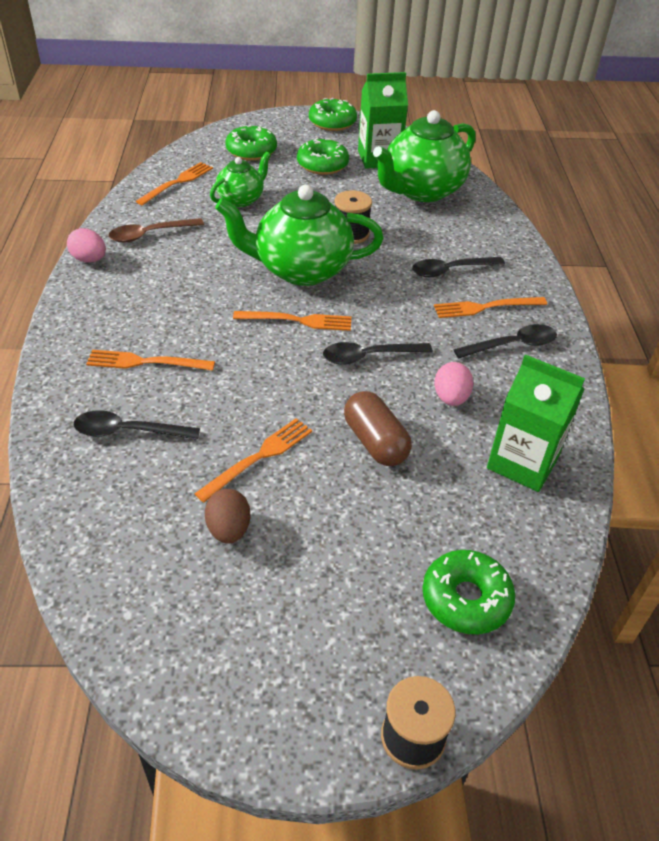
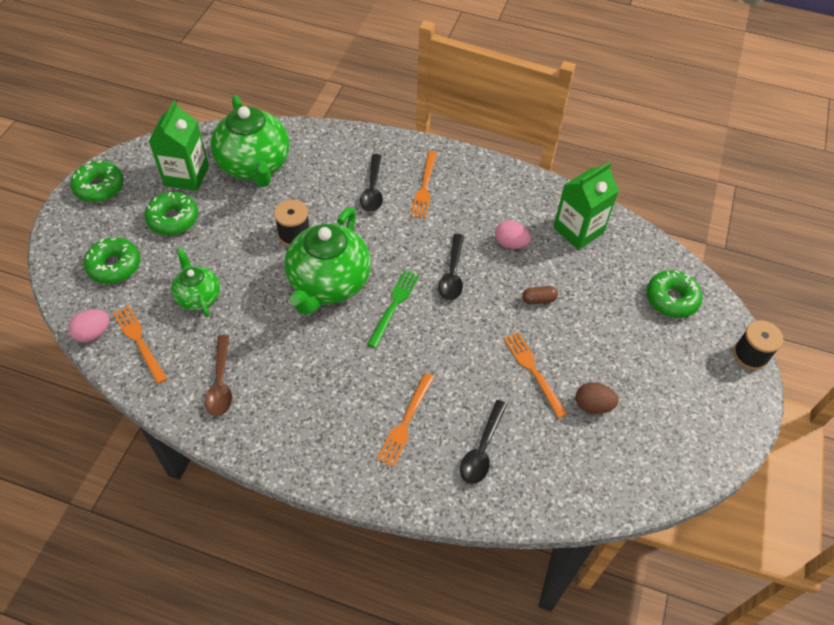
camera: 70 degrees left, 10 degrees up
(89, 259) = (238, 441): pink egg -> pink egg (93, 333)
(298, 321) = (394, 305): orange fork -> green fork
(375, 442) = (538, 299): brown capsule -> brown capsule, size x0.56
(512, 345) = (470, 189): black spoon -> none

